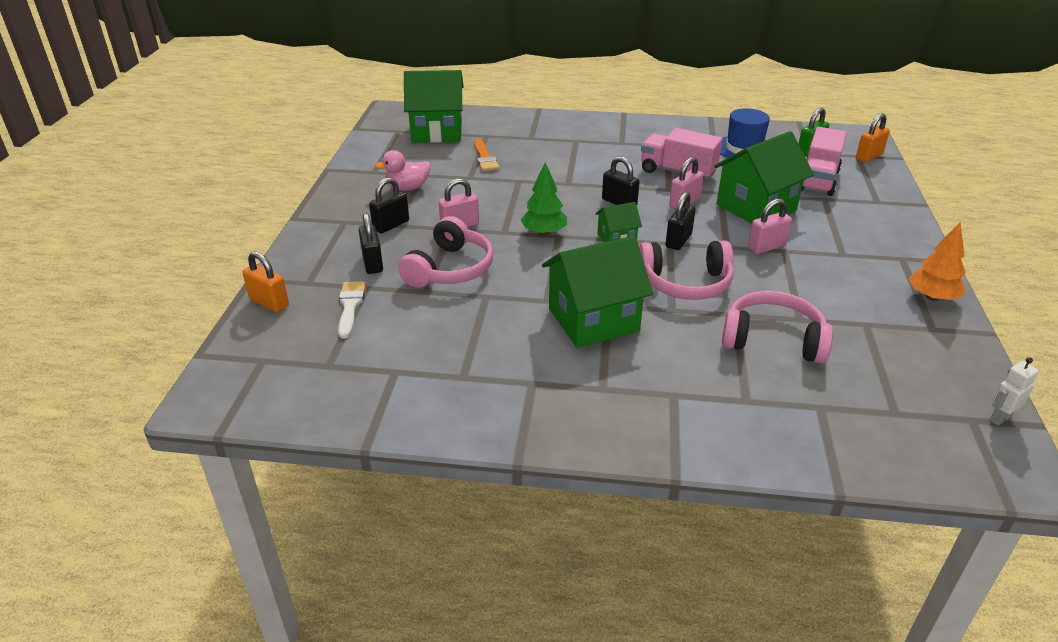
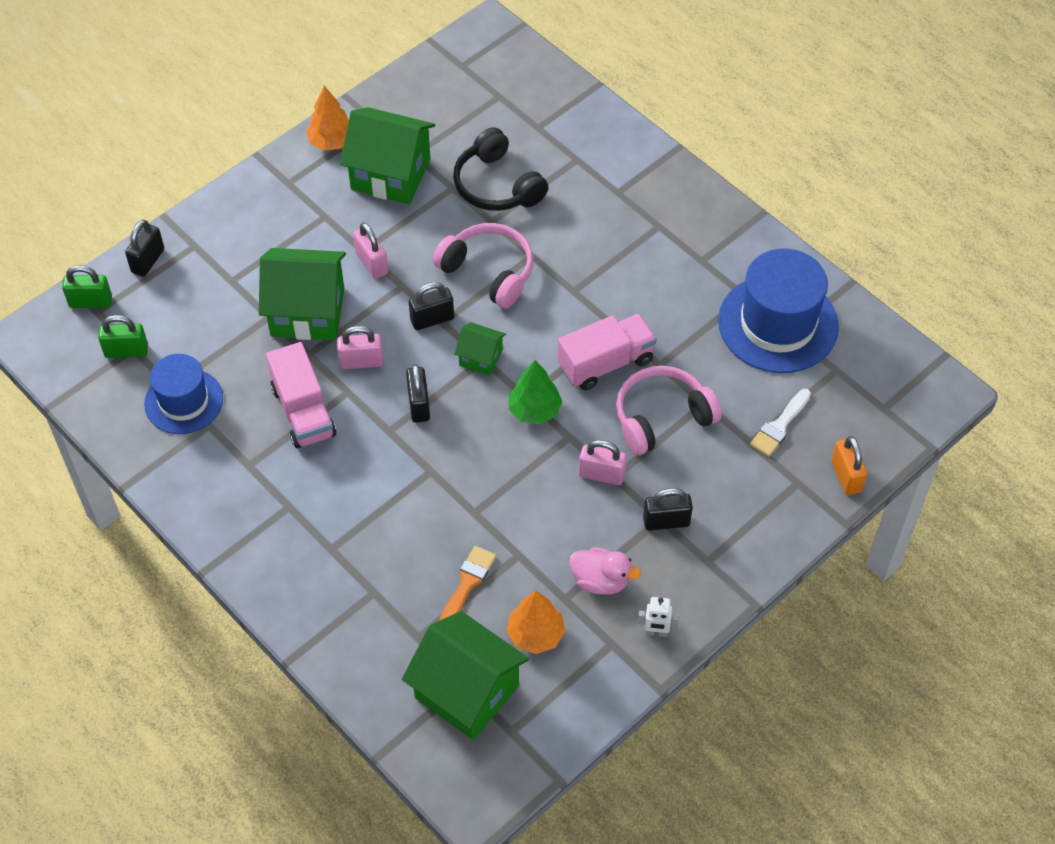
camera: 140 degrees left, 20 degrees up
(372, 263) = (724, 472): black padlock -> black padlock (148, 261)
(412, 371) = (778, 324): none -> blue hat
(423, 158) = (535, 634): none -> orange tree
(593, 320) = (601, 284): green house -> green house (390, 174)
(766, 247) = (372, 263): pink padlock -> pink padlock turned 45 degrees clockwise
(773, 339) = (497, 185): pink headphones -> black headphones
(818, 180) = (195, 305): pink truck -> pink truck (605, 363)
(869, 157) = (91, 302): orange padlock -> green padlock
(1000, 418) = (445, 56): white robot -> white robot (656, 632)

